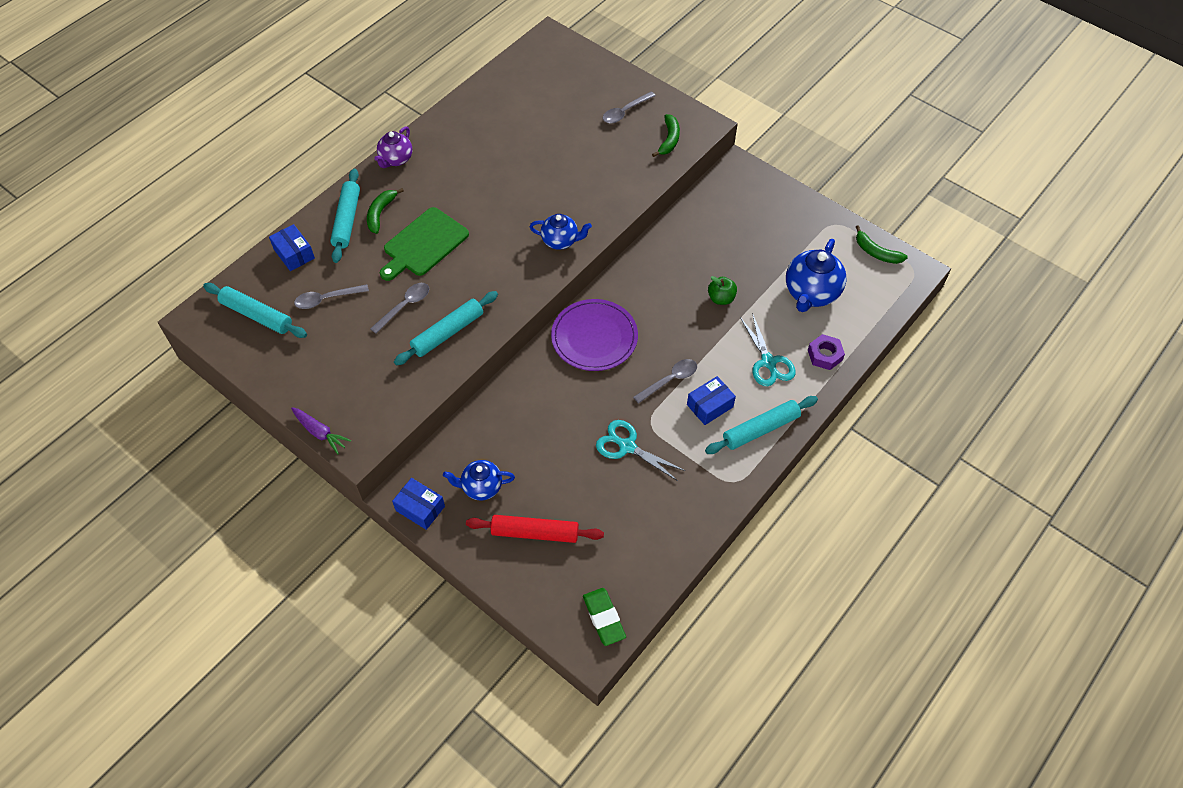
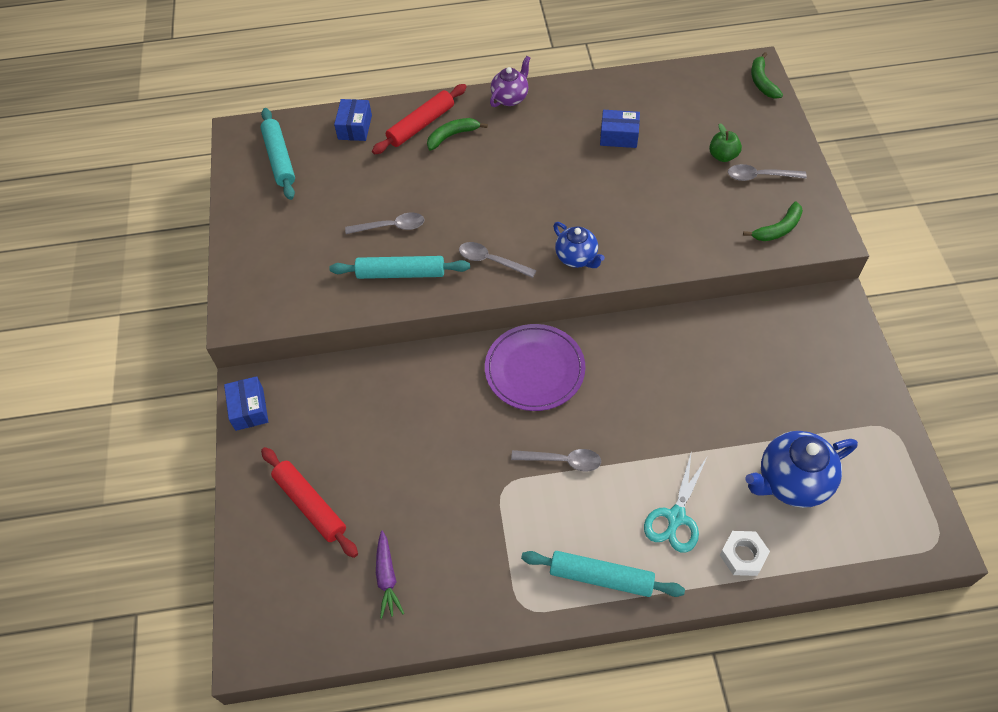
camera: 45 degrees right, 0 degrees up
(320, 433) = (225, 286): purple carrot -> purple carrot (387, 578)
(326, 299) = (340, 180): grey spoon -> grey spoon (491, 261)
(347, 220) = (421, 125): turquoise rolling pin -> red rolling pin
(396, 159) = (510, 98): purple teapot -> purple teapot turned 150 degrees clockwise
(423, 244) = (459, 184): green cutting board -> none
(481, 487) = (310, 429): blue teapot -> none
(604, 618) = (286, 631): green eraser -> none
(627, 446) = (462, 492): turquoise scissors -> none
(710, 406) = (575, 515): blue box -> blue box (619, 136)
(721, 298) = (691, 419): green apple -> green apple (723, 156)
(825, 355) = (743, 555): purple nut -> white nut
(876, 252) = (910, 492): green banana -> green banana (762, 82)

